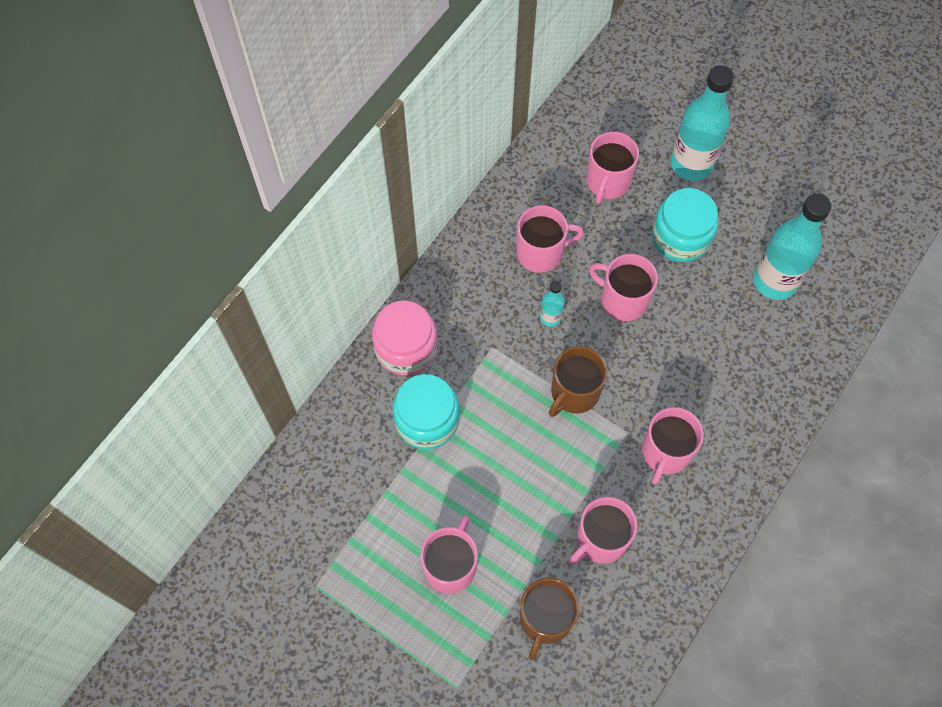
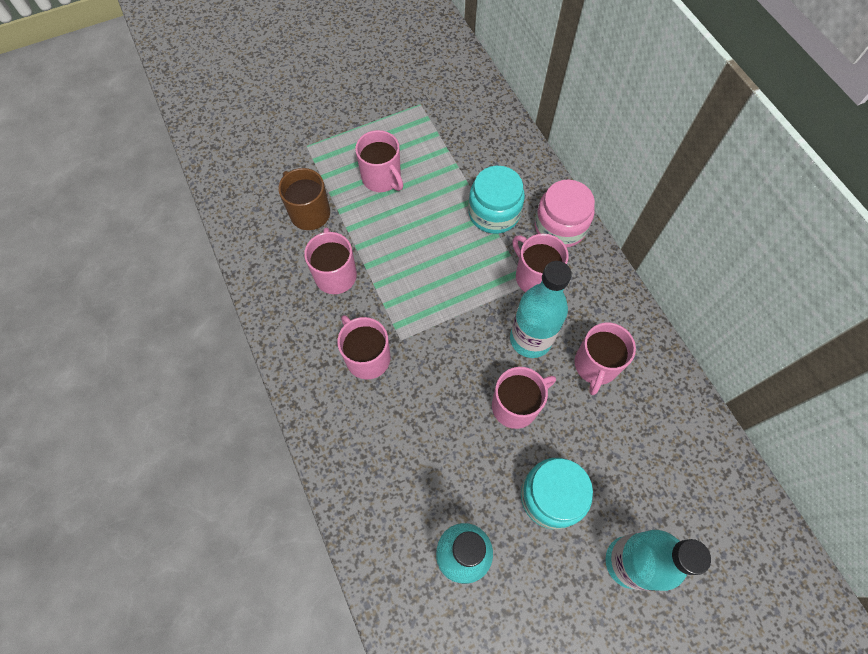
camera: 120 degrees right, 0 degrees up
(550, 317) = (530, 339): turquoise bottle -> turquoise bottle, size x2.11
(574, 393) = (456, 320): brown mug -> none
(607, 182) = (643, 465): pink mug -> pink mug (535, 276)

